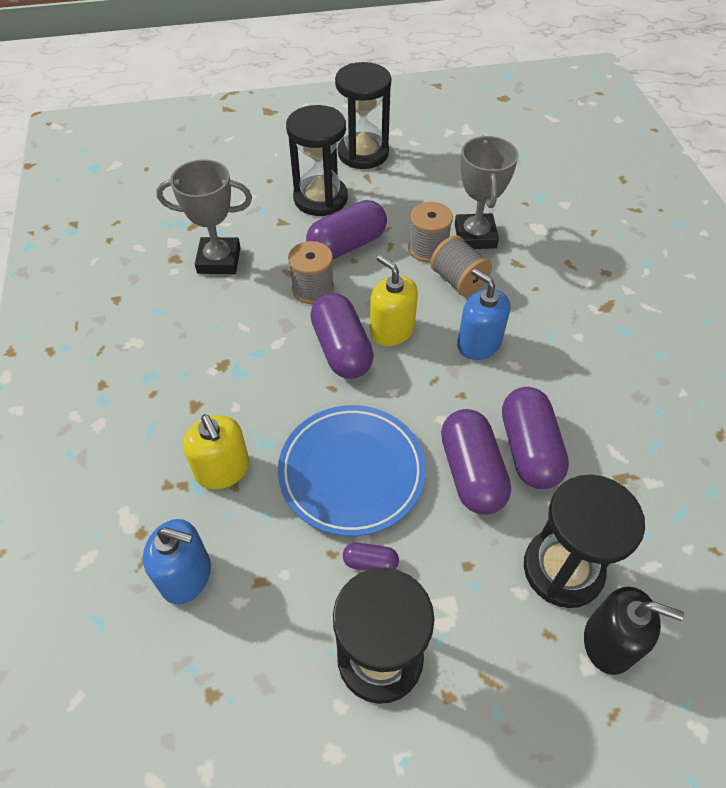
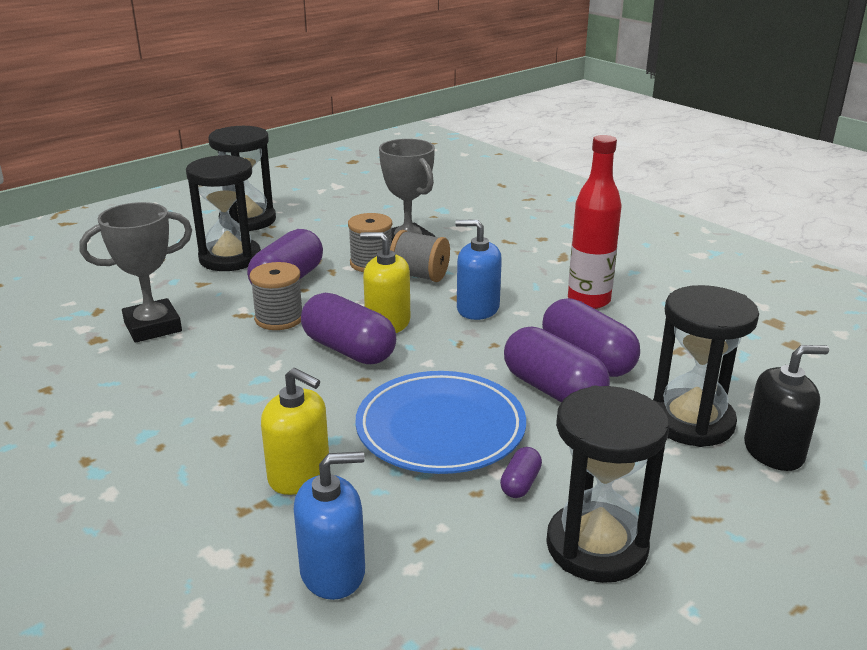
camera: 30 degrees left, 25 degrees down
(370, 562) = (520, 483): purple capsule -> purple capsule turned 45 degrees counterclockwise
(587, 376) = (589, 300): none -> red bottle

